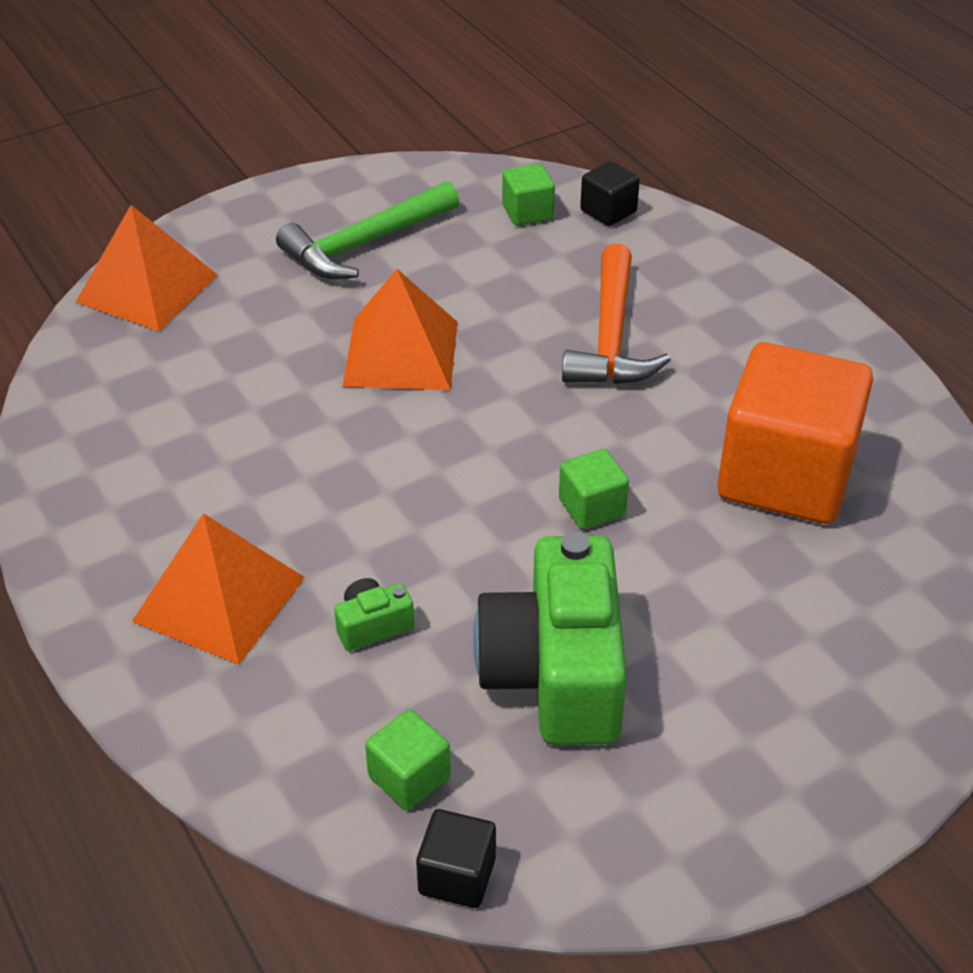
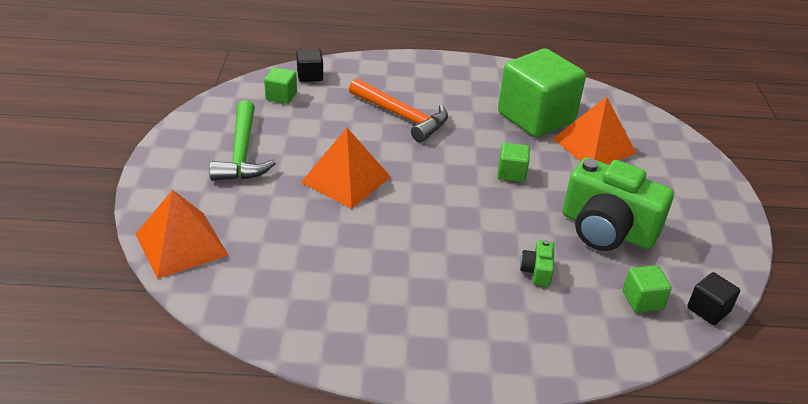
camera: 60 degrees left, 5 degrees down
(219, 598) = (476, 317): orange pyramid -> orange pyramid (594, 146)
(785, 476) = (536, 117): orange cube -> green cube

